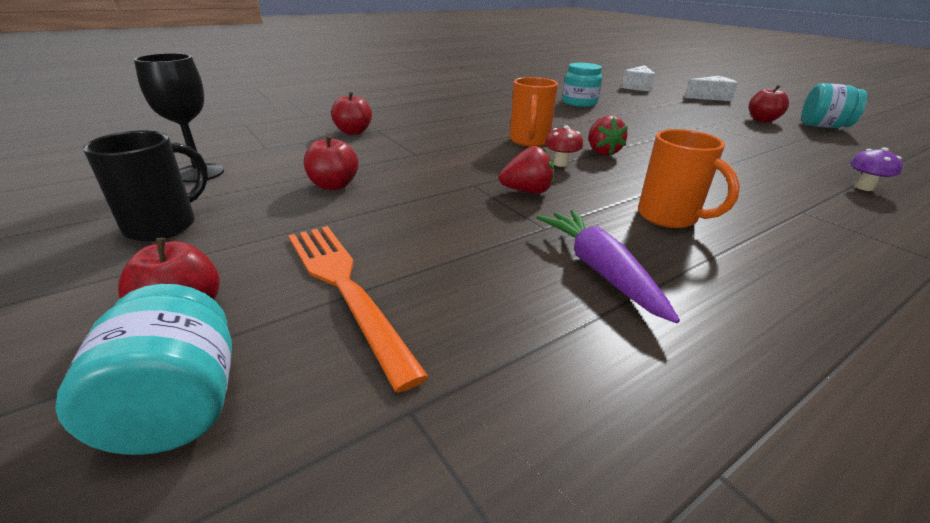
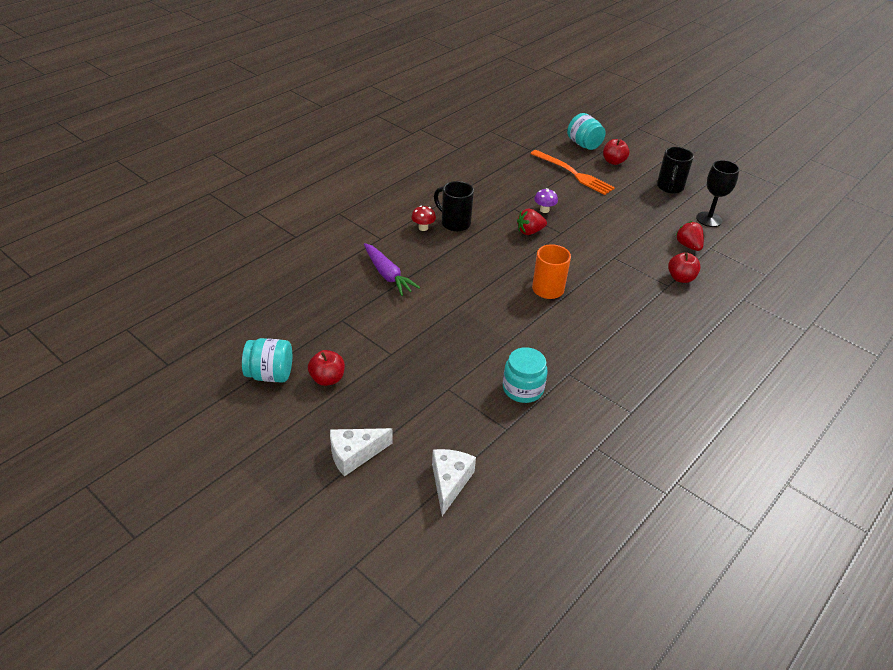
camera: 165 degrees right, 10 degrees up
(334, 185) = (631, 220): red apple -> none
(560, 163) = (517, 262): red mushroom -> red mushroom (423, 228)
(599, 270) = (487, 191): purple carrot -> purple carrot (388, 275)
(602, 152) = (491, 281): red strawberry -> red strawberry (688, 246)
(669, 217) = (454, 223): orange mug -> black mug
(863, 187) = (325, 267): purple mushroom -> purple mushroom (544, 210)

